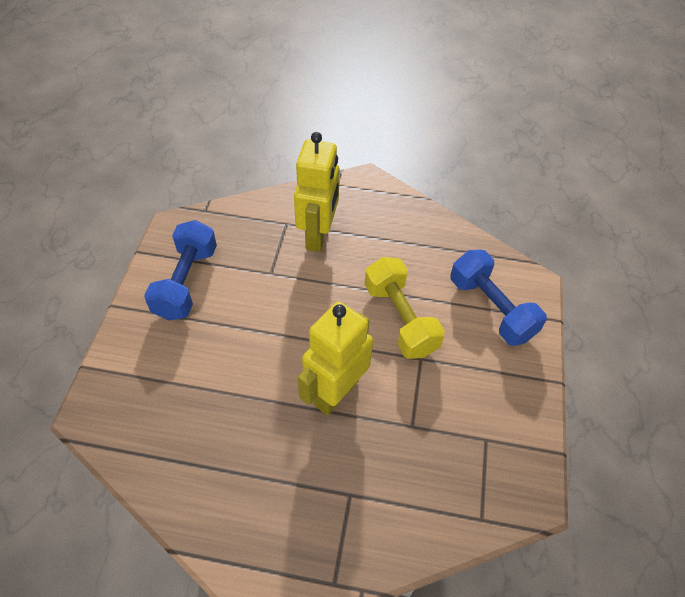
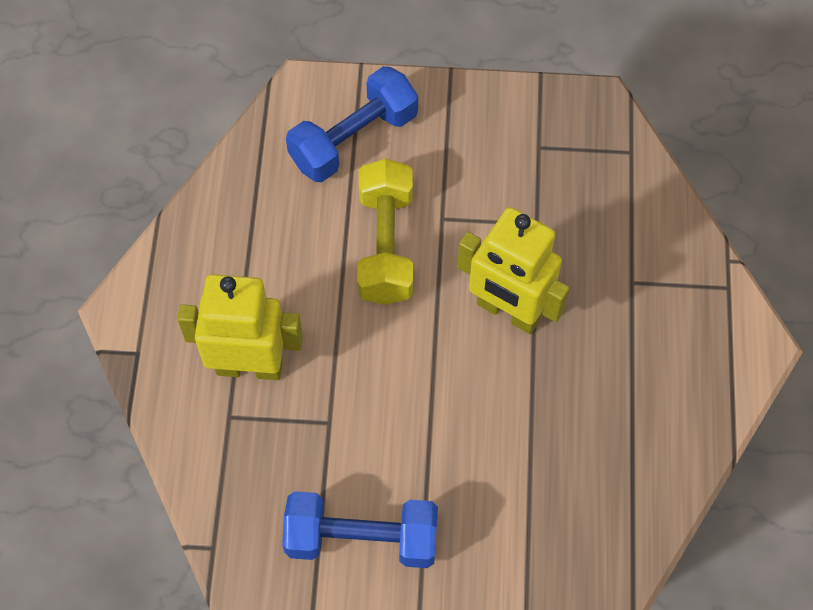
camera: 95 degrees left, 10 degrees up
(400, 319) = (386, 245): yellow dumbbell -> yellow dumbbell turned 60 degrees counterclockwise

